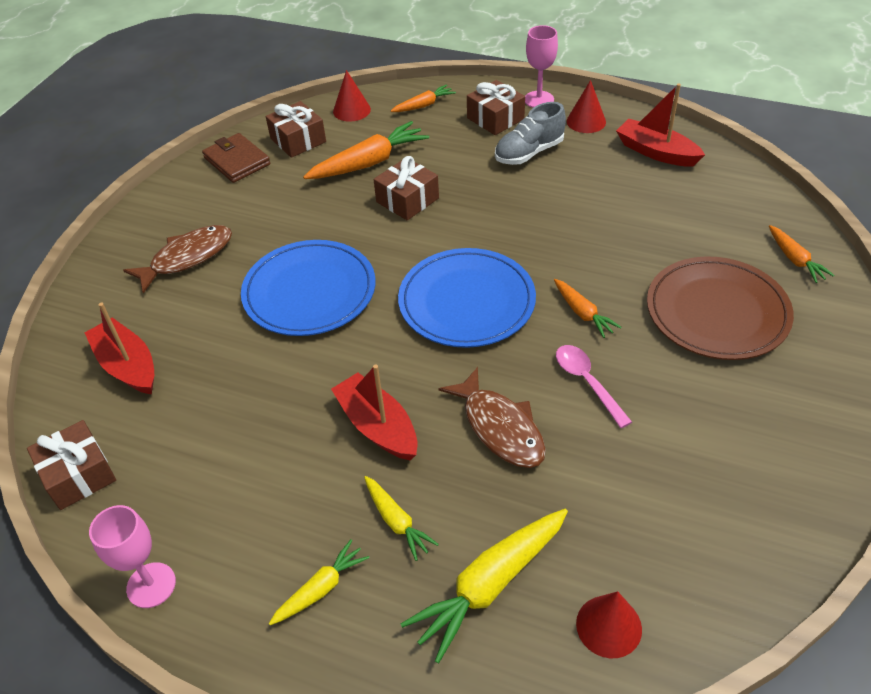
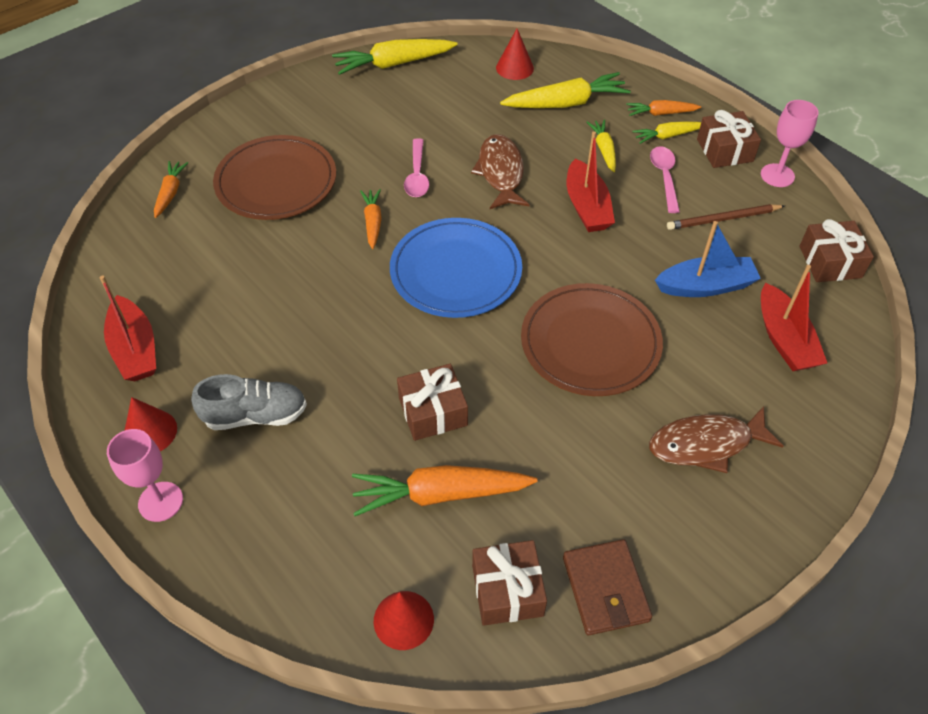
camera: 155 degrees left, 5 degrees up
(213, 479) = (723, 219): none -> brown pencil
(216, 387) = (705, 286): none -> blue boat
(301, 511) = (664, 177): none -> pink spoon
(309, 292) = (590, 343): blue plate -> brown plate
(423, 105) = (304, 574): orange carrot -> orange carrot (661, 113)
(495, 118) = (240, 494): brown gift -> brown gift (724, 150)
(777, 543) = (394, 64): none -> yellow carrot

